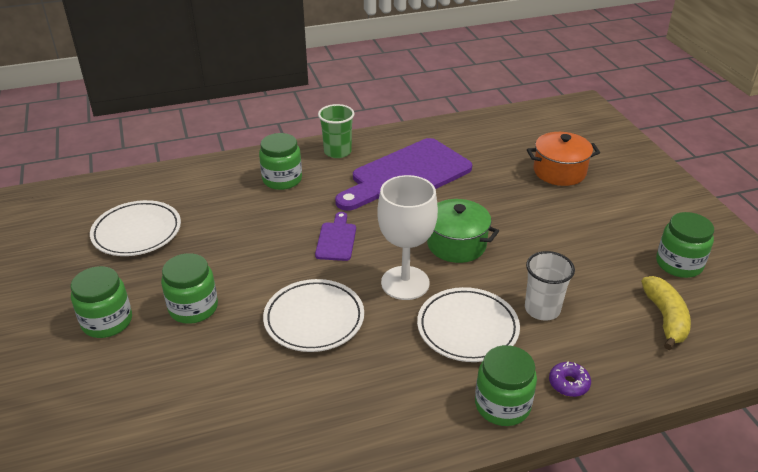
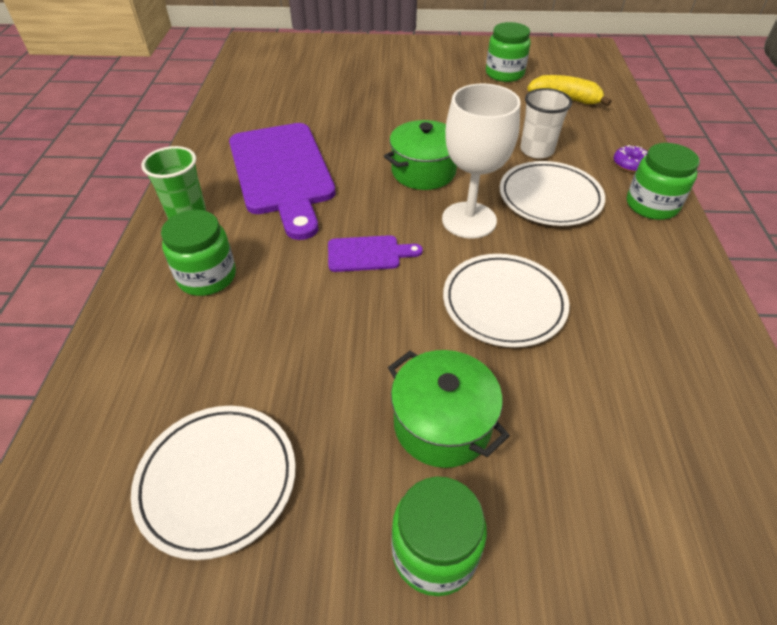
camera: 70 degrees left, 10 degrees up
(193, 308) = (442, 424): green jar -> green pot
(336, 239) = (368, 254): purple cutting board -> purple cutting board turned 150 degrees clockwise
(559, 171) = (347, 85): orange pot -> none

